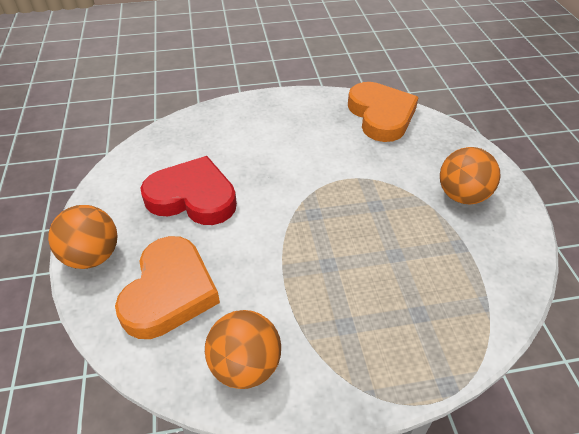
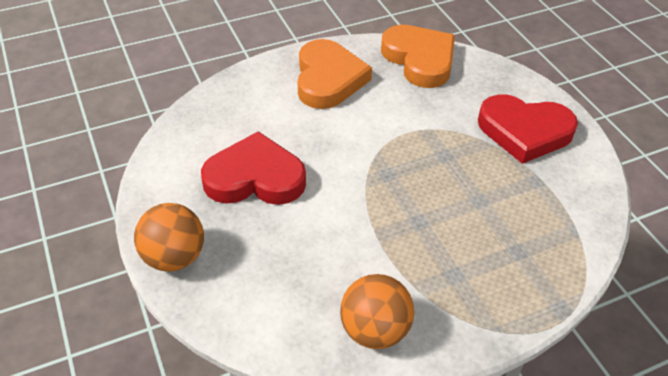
camera: 15 degrees left, 0 degrees up
(169, 292) = (271, 277): orange heart -> orange heart (328, 79)
(462, 195) = (524, 132): orange ball -> red heart

